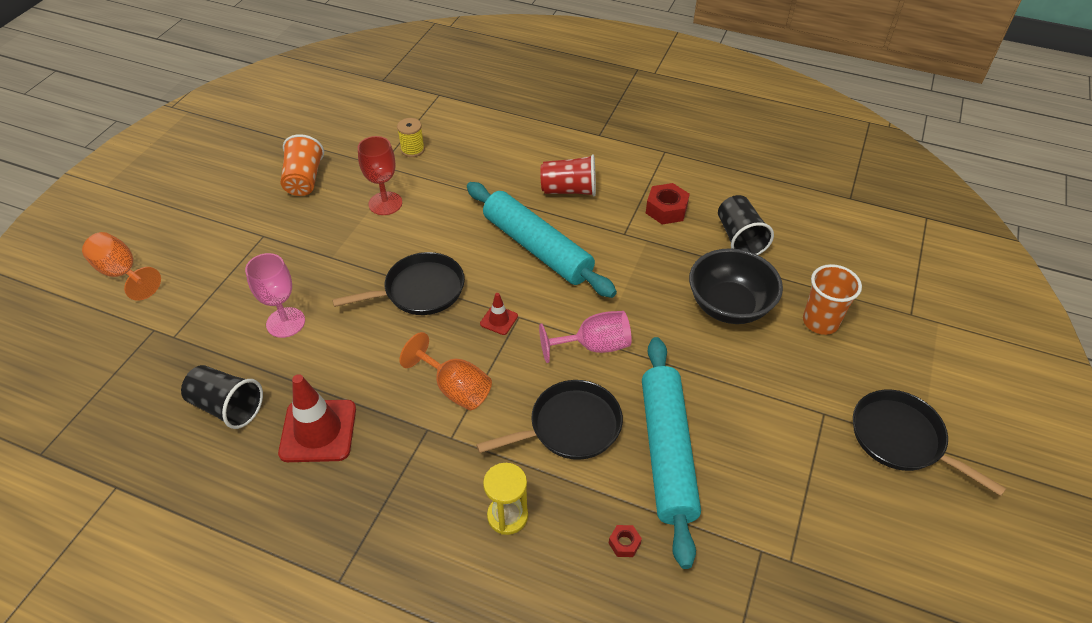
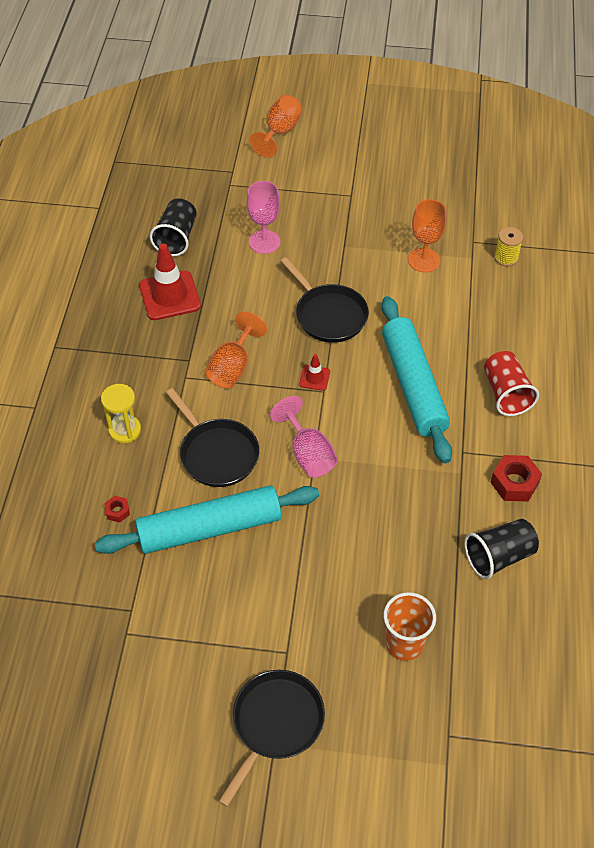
camera: 75 degrees right, 5 degrees up
(304, 180) = (429, 197): orange cup -> none
(385, 203) = (424, 260): red goblet -> orange goblet
(537, 248) = (413, 385): turquoise rolling pin -> turquoise rolling pin turned 45 degrees counterclockwise
(729, 306) = (397, 557): black bowl -> none

